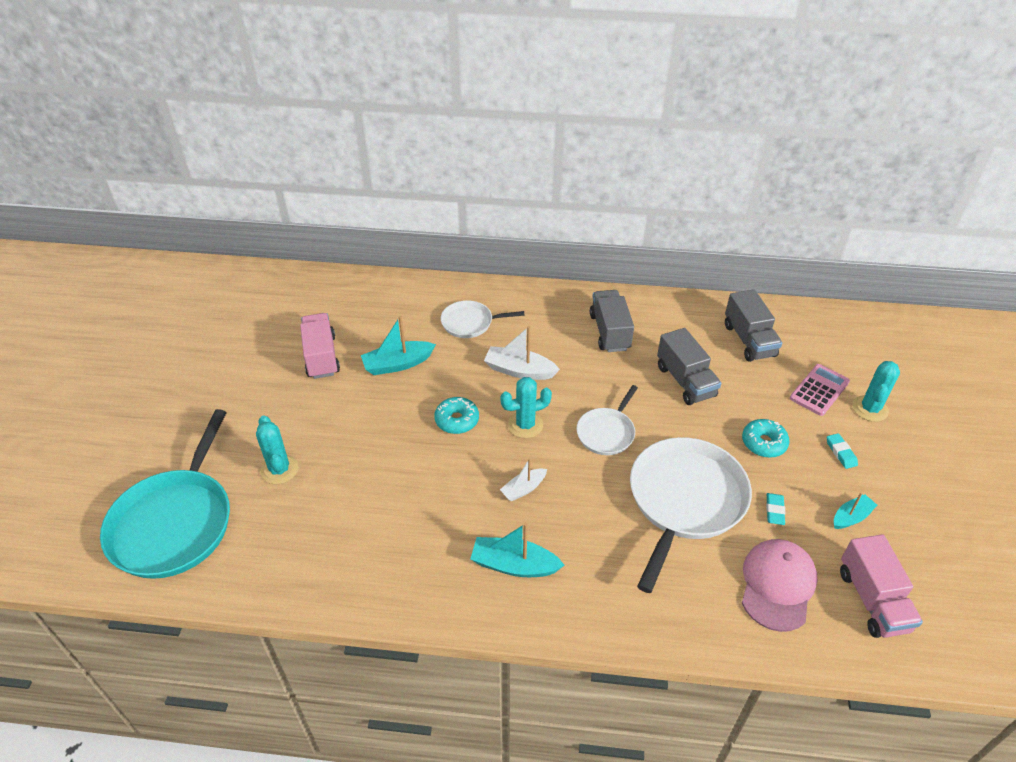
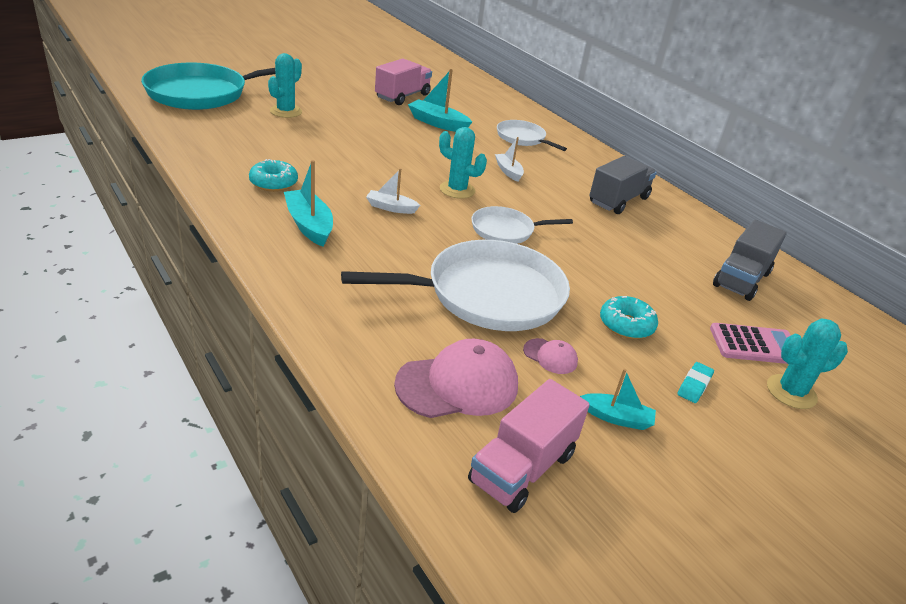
camera: 45 degrees right, 10 degrees down
(457, 420) = (419, 160): turquoise donut -> turquoise donut (273, 183)
(519, 370) = (508, 171): white boat -> white boat, size x0.63
(685, 381) = (628, 255): grey truck -> none
(774, 510) = (550, 356): turquoise eraser -> pink cap

